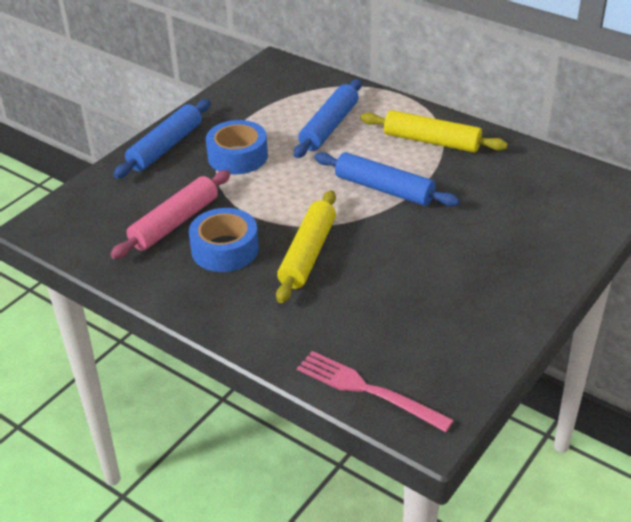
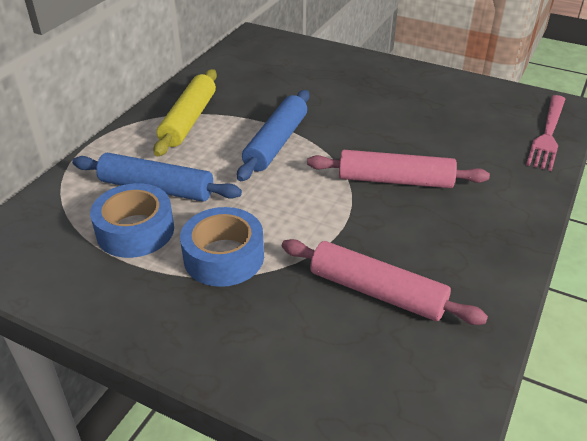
camera: 100 degrees left, 0 degrees up
(165, 147) = (203, 338): blue rolling pin -> none
(225, 249) = (410, 239): blue tape -> blue tape (135, 231)
(307, 254) = (395, 180): yellow rolling pin -> pink rolling pin

